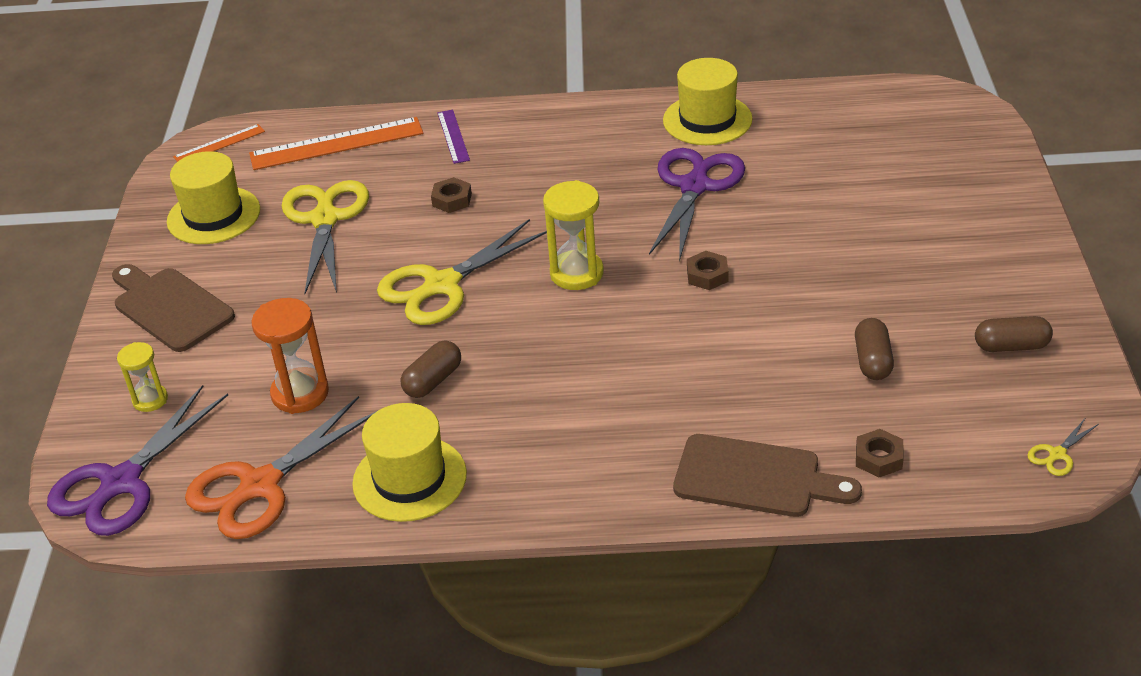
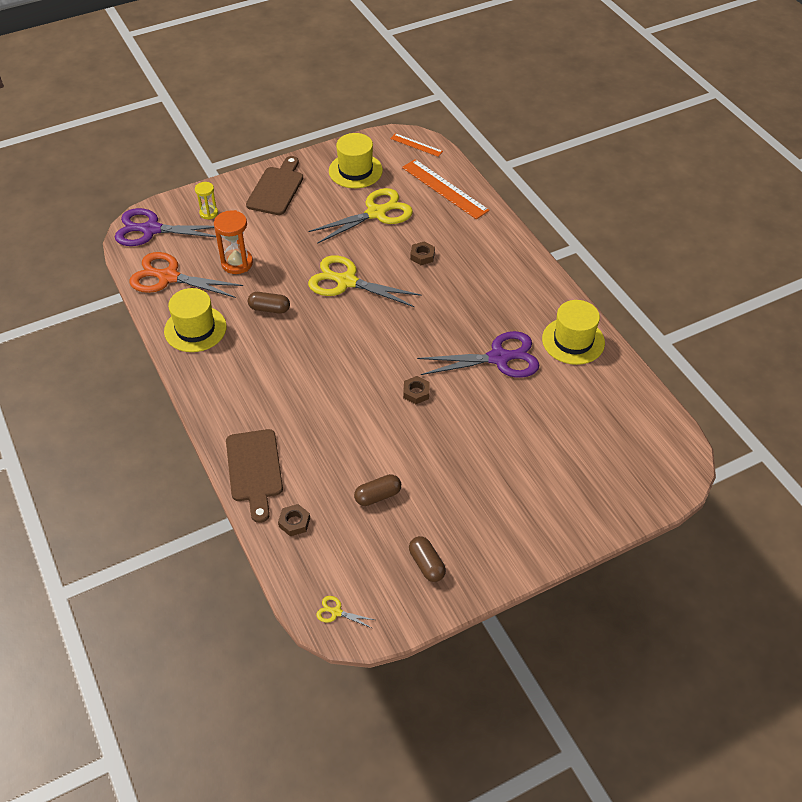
camera: 60 degrees right, 10 degrees up
(453, 136) = (481, 232): purple ruler -> none
(576, 273) = (386, 333): yellow hourglass -> none

